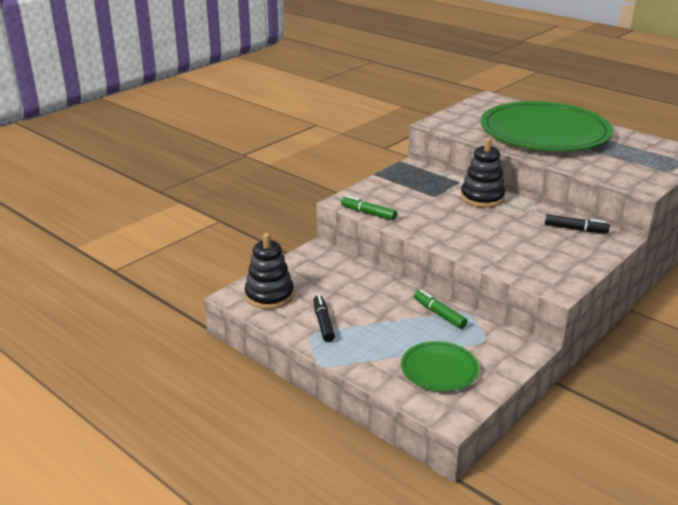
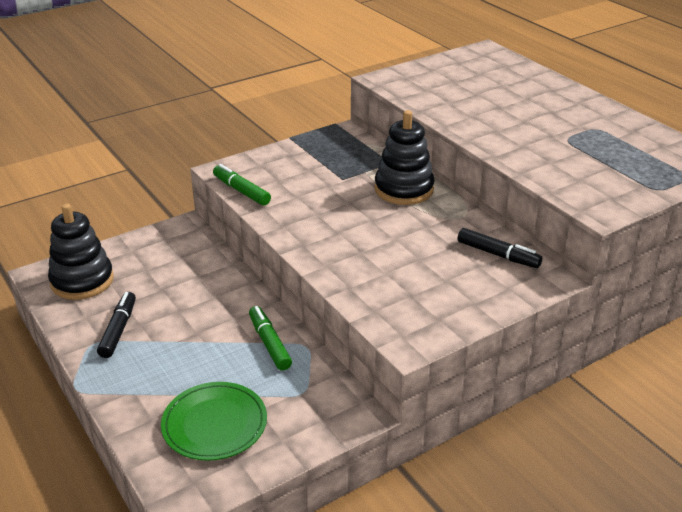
camera: 15 degrees right, 5 degrees up
(544, 133) = (520, 110): green plate -> none

